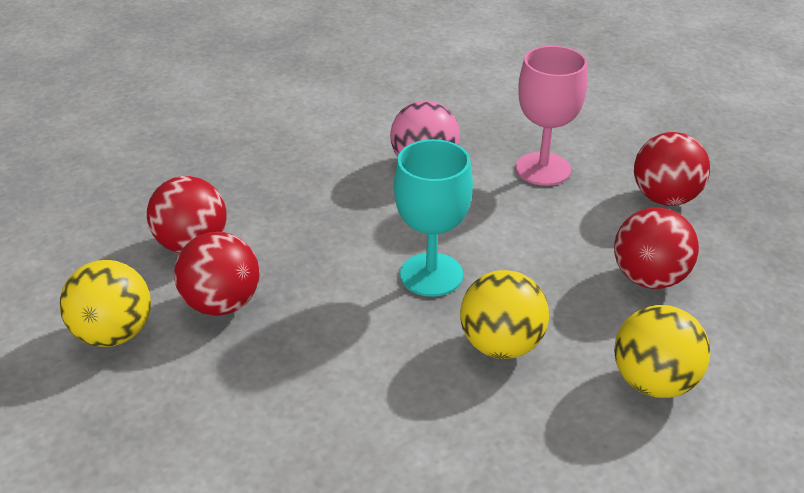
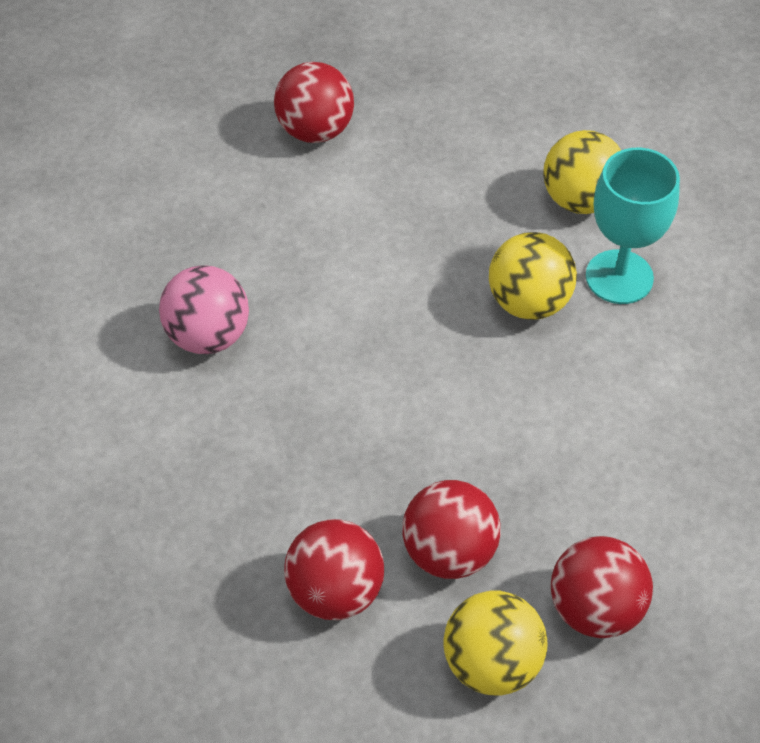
camera: 85 degrees left, 15 degrees up
(431, 275) = (419, 349): turquoise goblet -> turquoise goblet (619, 277)
(543, 169) = (242, 223): pink goblet -> none
(649, 278) = (442, 172): red ball -> red ball (595, 609)

